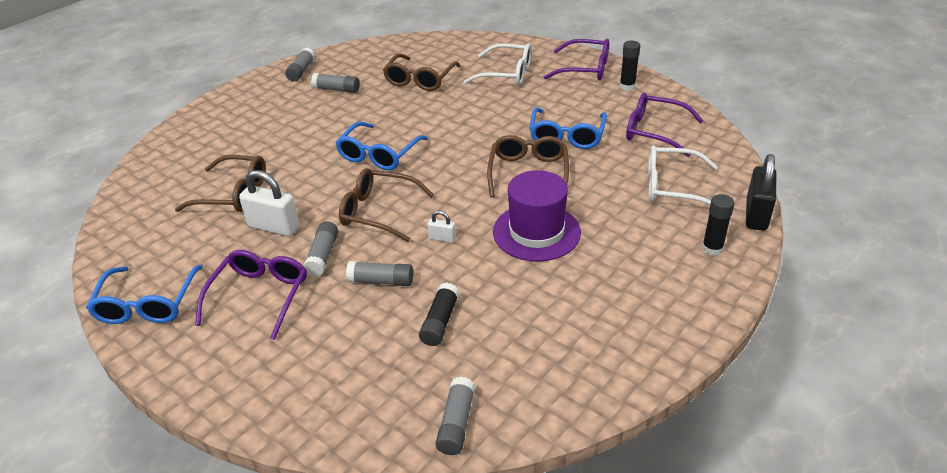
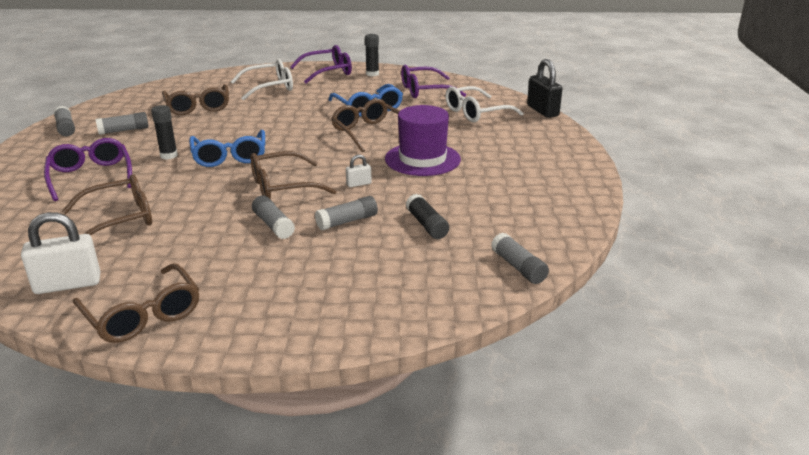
camera: 40 degrees left, 10 degrees down
(147, 305) = (143, 315): blue glasses -> brown glasses
(260, 295) = (253, 267): purple glasses -> purple glasses (91, 176)
(273, 227) = (198, 225): white padlock -> white padlock (68, 284)
(712, 249) = (541, 132): black glue stick -> black glue stick (169, 155)

